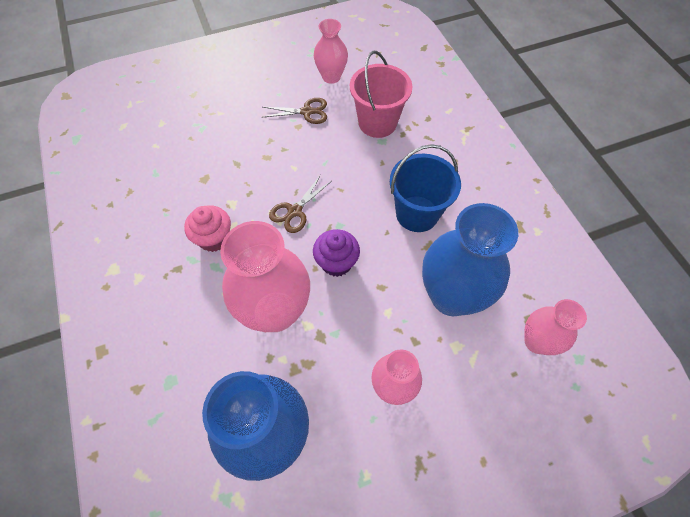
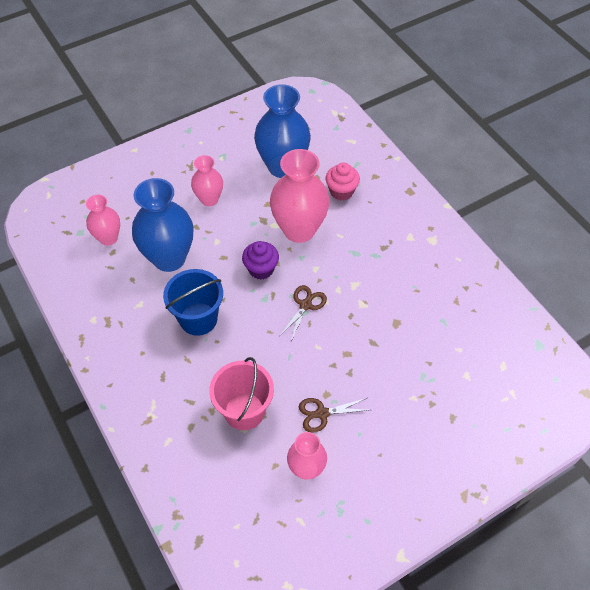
camera: 170 degrees right, 5 degrees down
(214, 238) = (365, 273): pink cupcake -> pink cupcake (341, 191)

